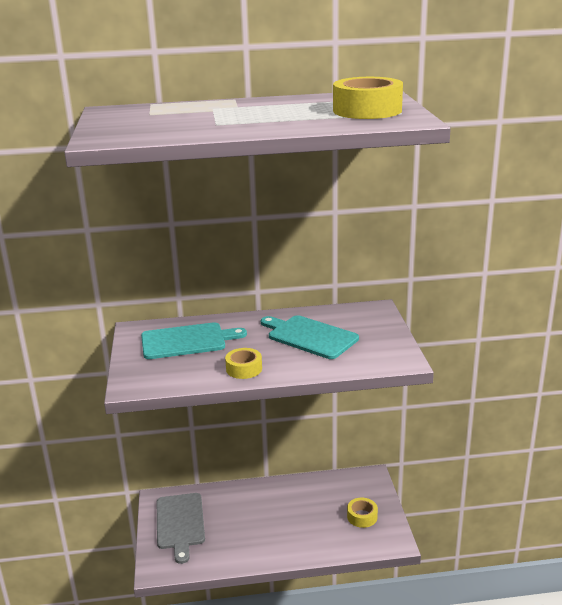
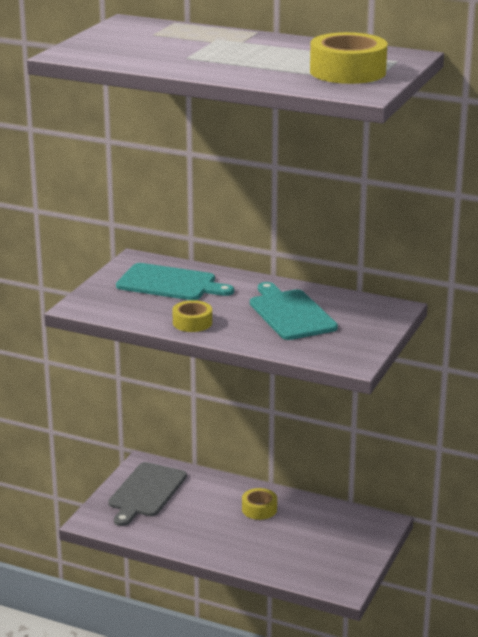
camera: 30 degrees right, 0 degrees up
(362, 516) = (333, 554): yellow tape -> yellow tape (259, 509)

